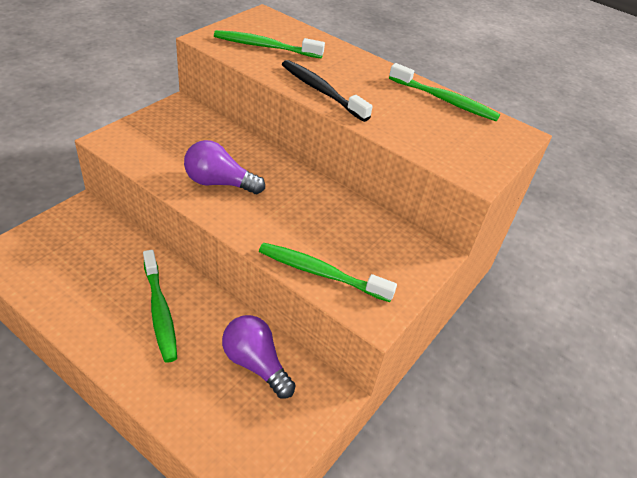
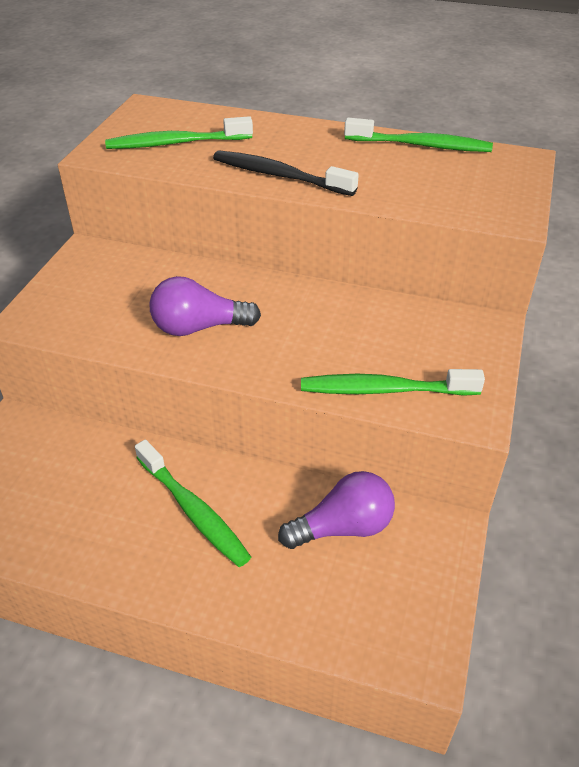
camera: 15 degrees left, 0 degrees up
(255, 363) = (343, 527): purple light bulb -> purple light bulb turned 135 degrees clockwise

